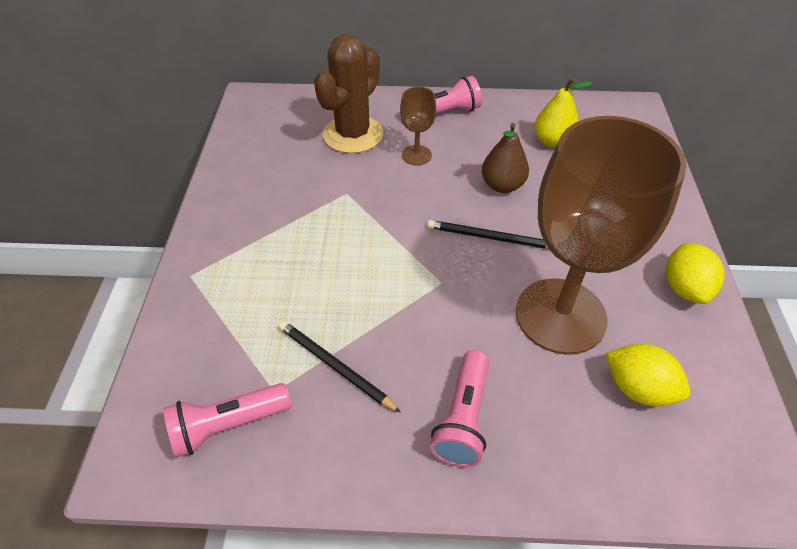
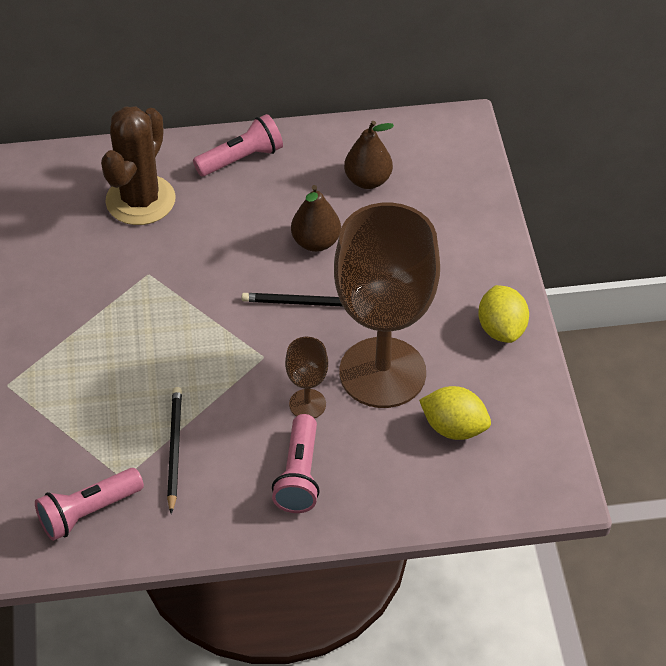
camera: 10 degrees left, 0 degrees up
(335, 366) = (174, 449): black pencil -> black pencil turned 60 degrees clockwise
(416, 155) = (217, 217): brown goblet -> brown goblet (307, 404)
(552, 141) = (368, 180): yellow pear -> brown pear

